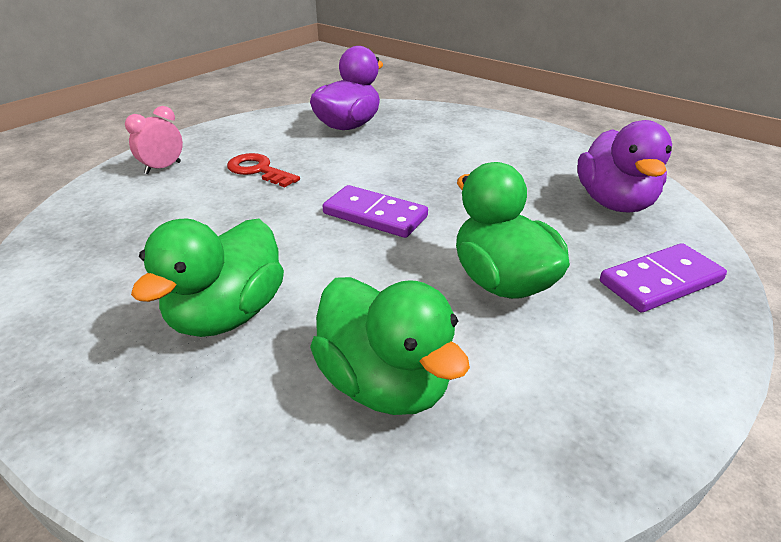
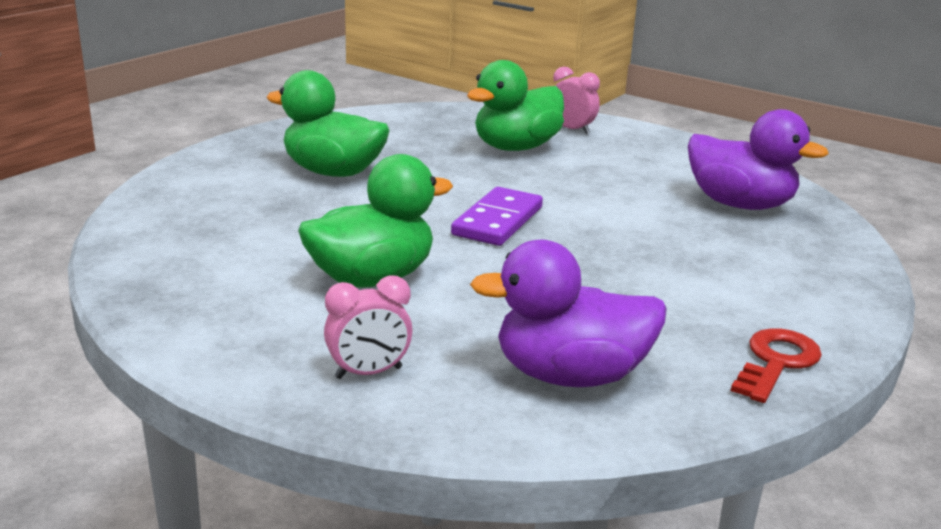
camera: 85 degrees right, 10 degrees down
(258, 170) = (583, 166): red key -> red key (776, 362)
(384, 383) = (242, 225): green duck -> green duck (516, 148)
(660, 281) = (368, 373): purple domino -> pink clock

